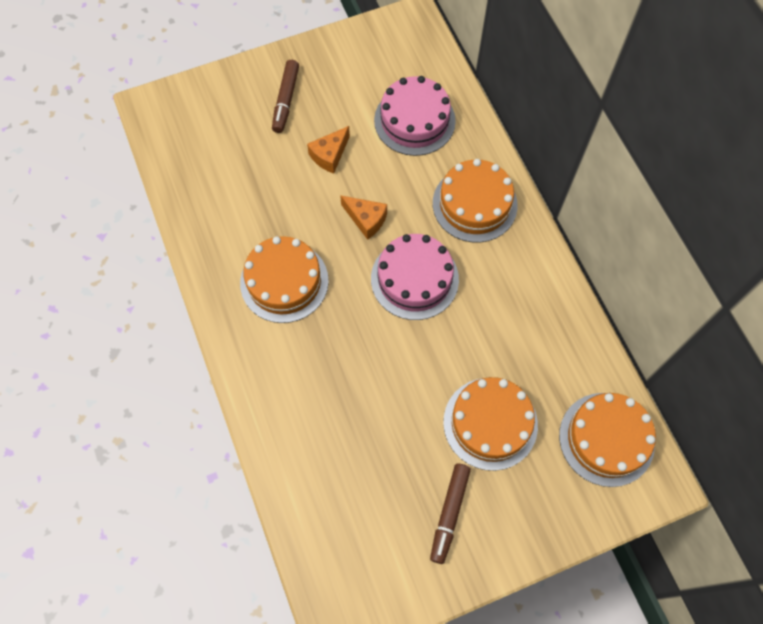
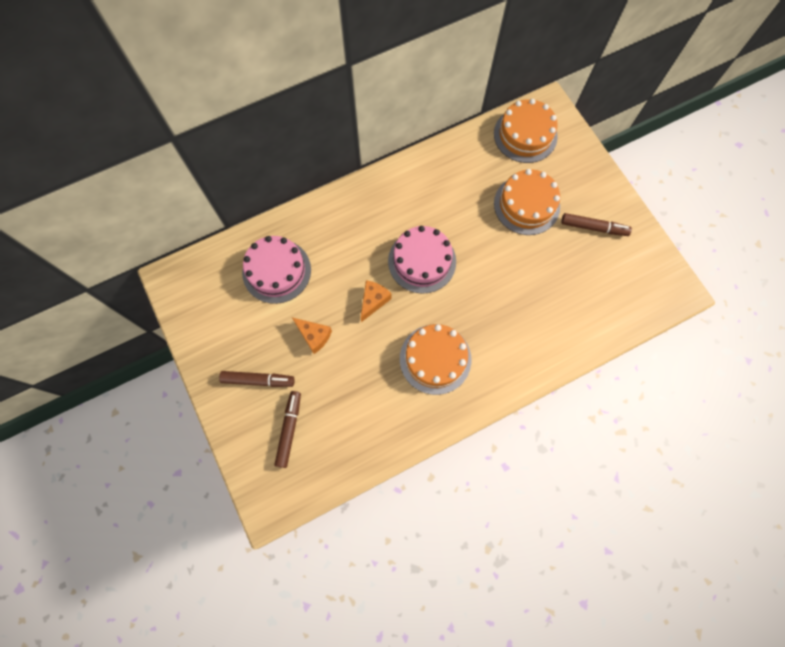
camera: 95 degrees left, 5 degrees up
(226, 127) = (289, 429): none -> brown marker
(474, 204) = (353, 222): orange cake -> none

